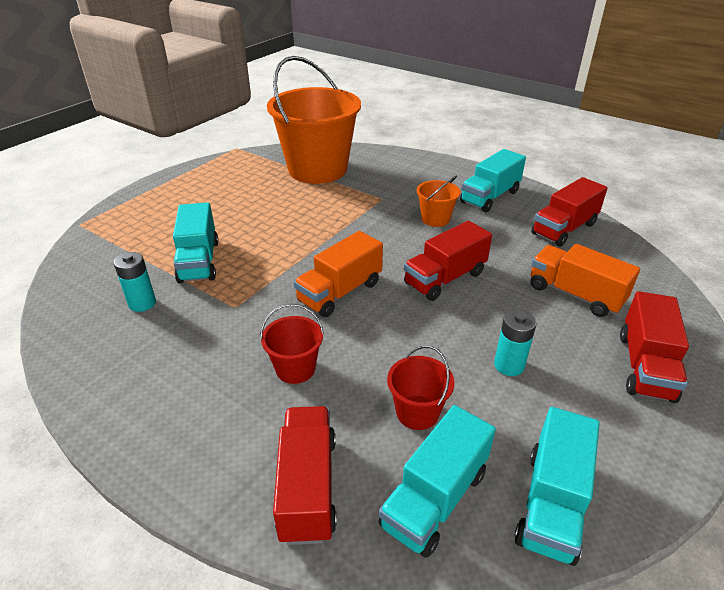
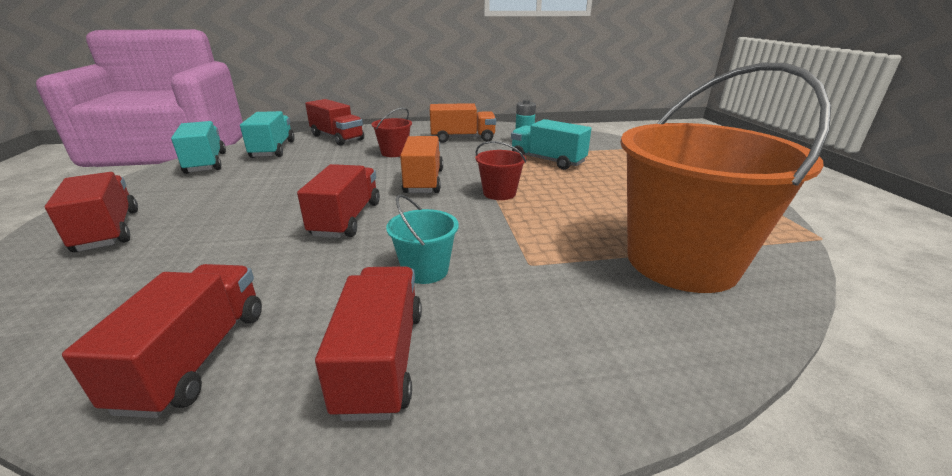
camera: 135 degrees right, 10 degrees down
(417, 412) = (303, 162): red bucket -> red bucket (499, 193)
(435, 219) = (425, 270): orange bucket -> turquoise bucket
(490, 197) = (381, 360): turquoise truck -> red truck
(509, 365) = (249, 193): turquoise battery -> none
(575, 294) = (182, 260): orange truck -> orange truck (462, 138)

